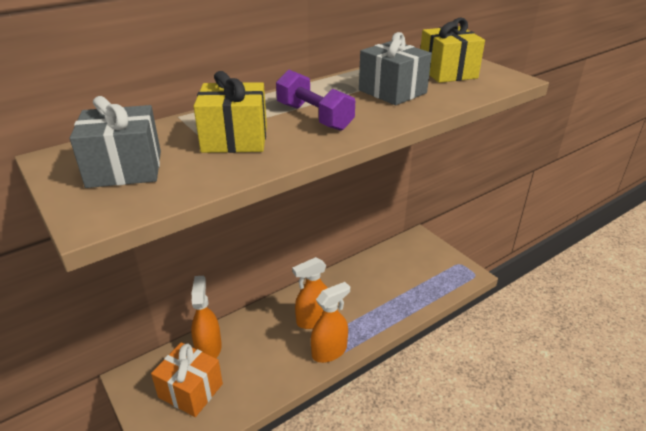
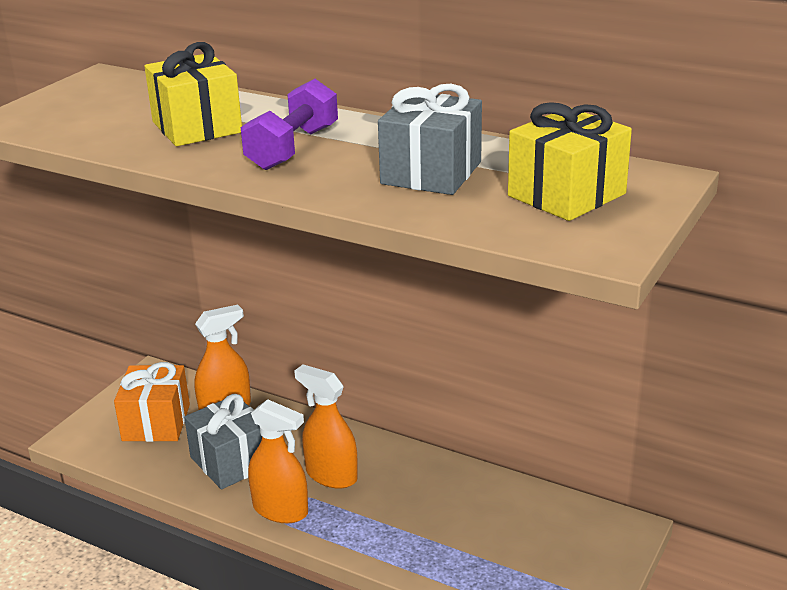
camera: 65 degrees right, 5 degrees down
(125, 169) = (97, 104): grey gift -> grey gift (231, 461)

